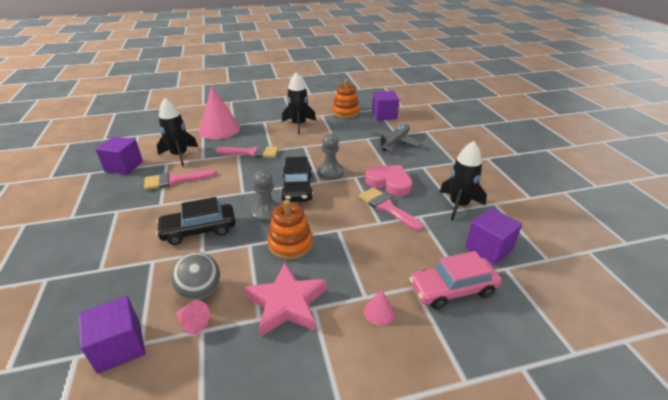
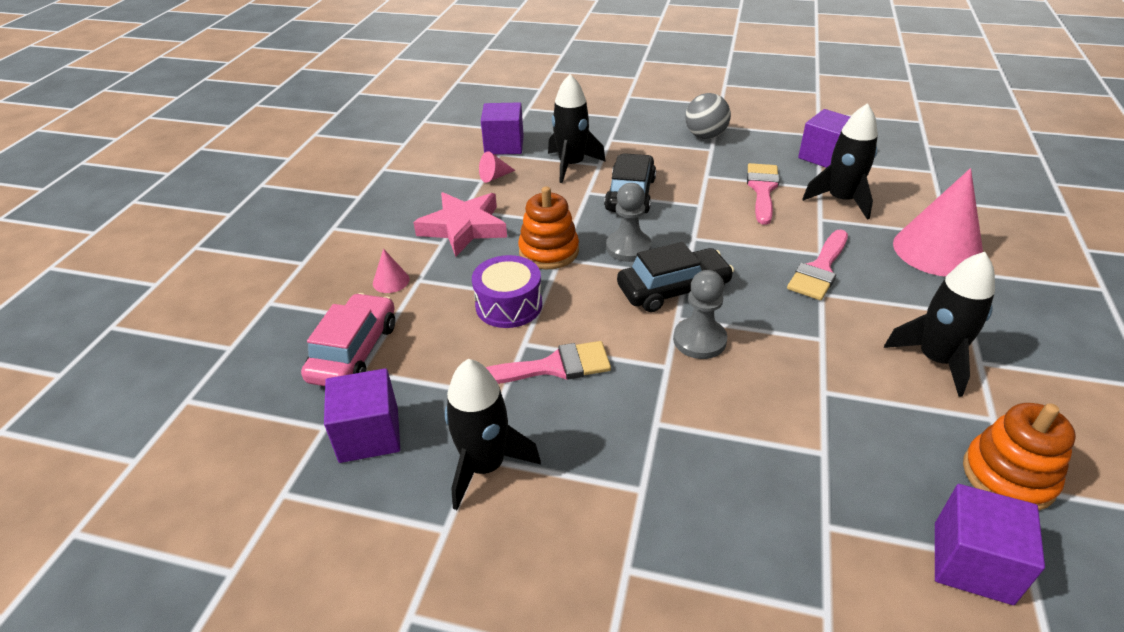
camera: 120 degrees right, 5 degrees up
(157, 277) = (571, 165): none -> black rocket
(200, 291) = (530, 184): grey ball -> grey ball (705, 136)
(297, 188) = (673, 289): black car -> black car turned 135 degrees clockwise
(355, 240) = (509, 305): none -> purple drum
(389, 182) = (618, 404): pink heart -> none
(394, 142) = (783, 497): grey plane -> none

